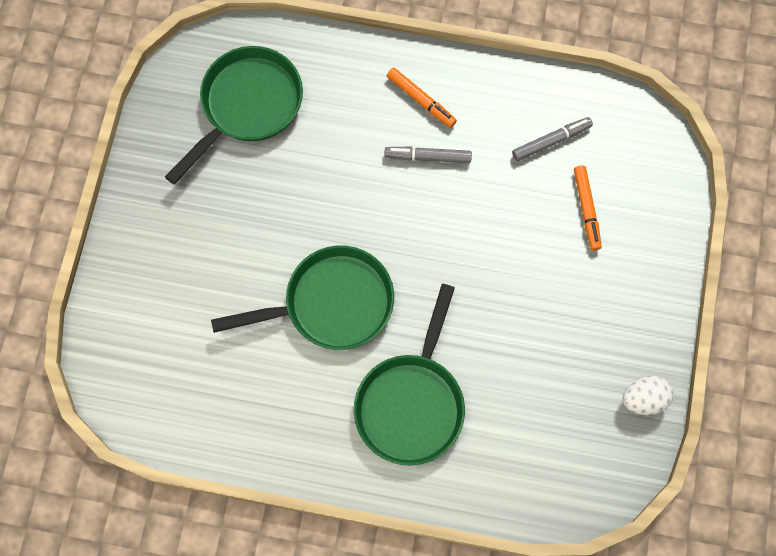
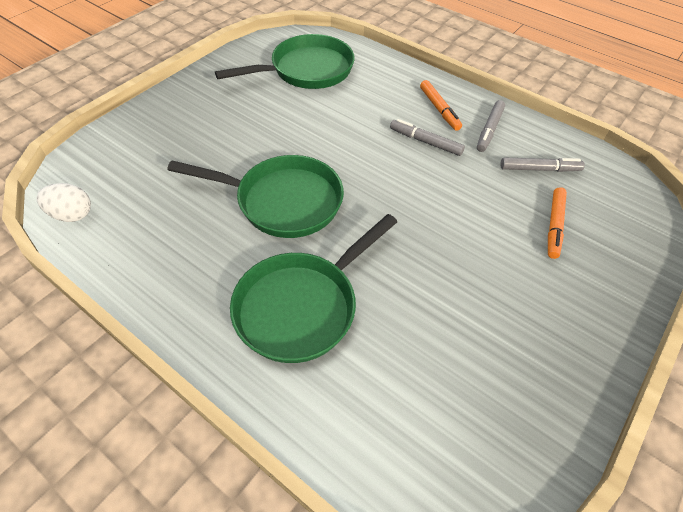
camera: 25 degrees right, 20 degrees down
(484, 107) = (489, 130): none -> grey marker
(644, 399) = (558, 418): white egg -> white egg (72, 215)

